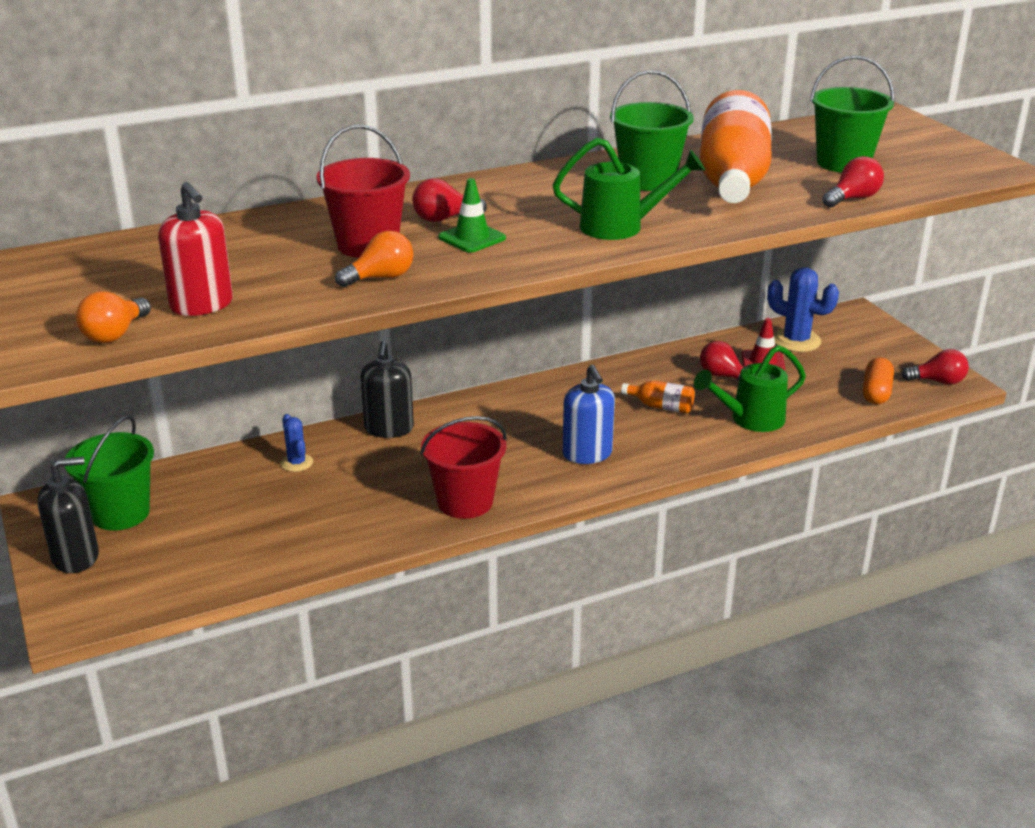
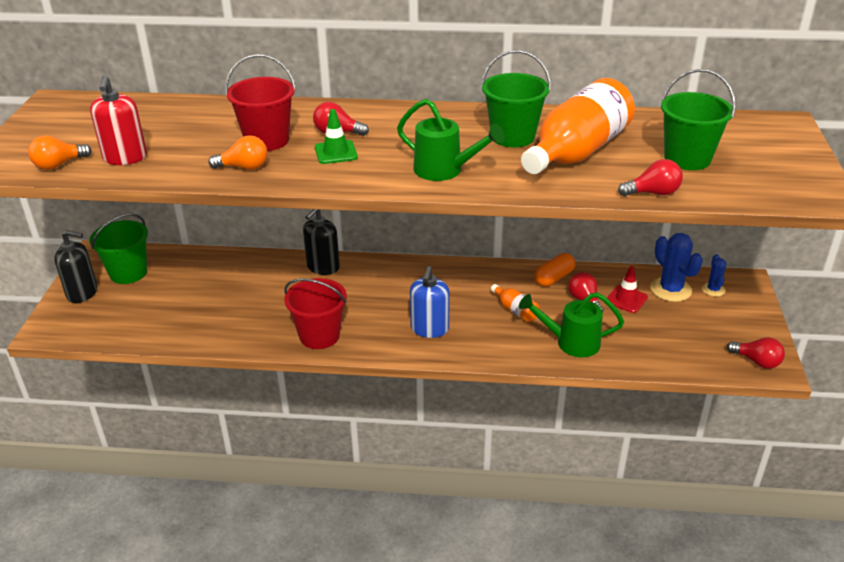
camera: 30 degrees right, 5 degrees up
(297, 463) = (249, 272): blue cactus -> blue cactus (713, 289)
(876, 392) = (694, 353): orange capsule -> orange capsule (554, 278)

